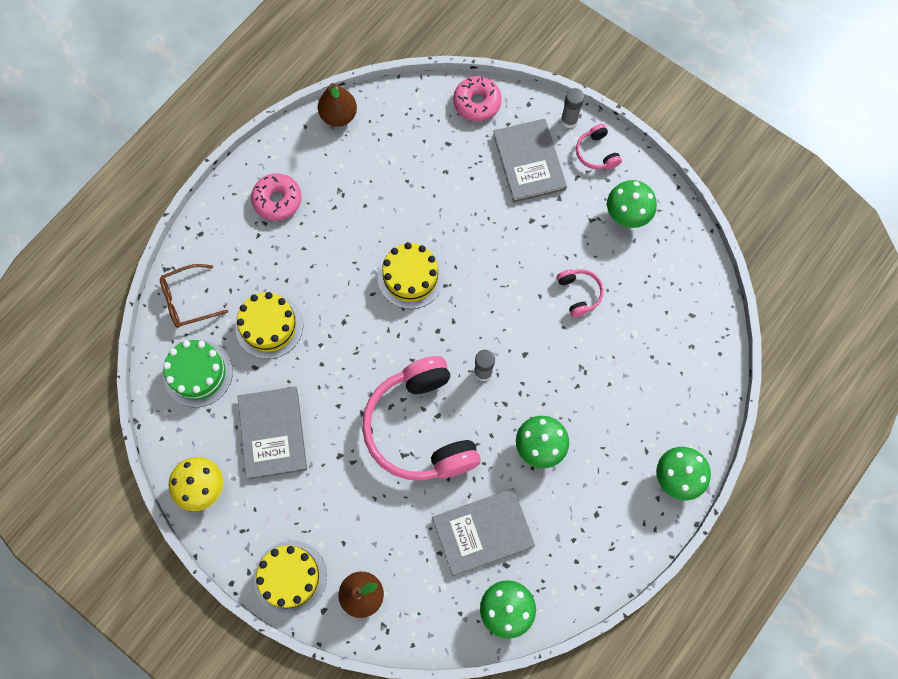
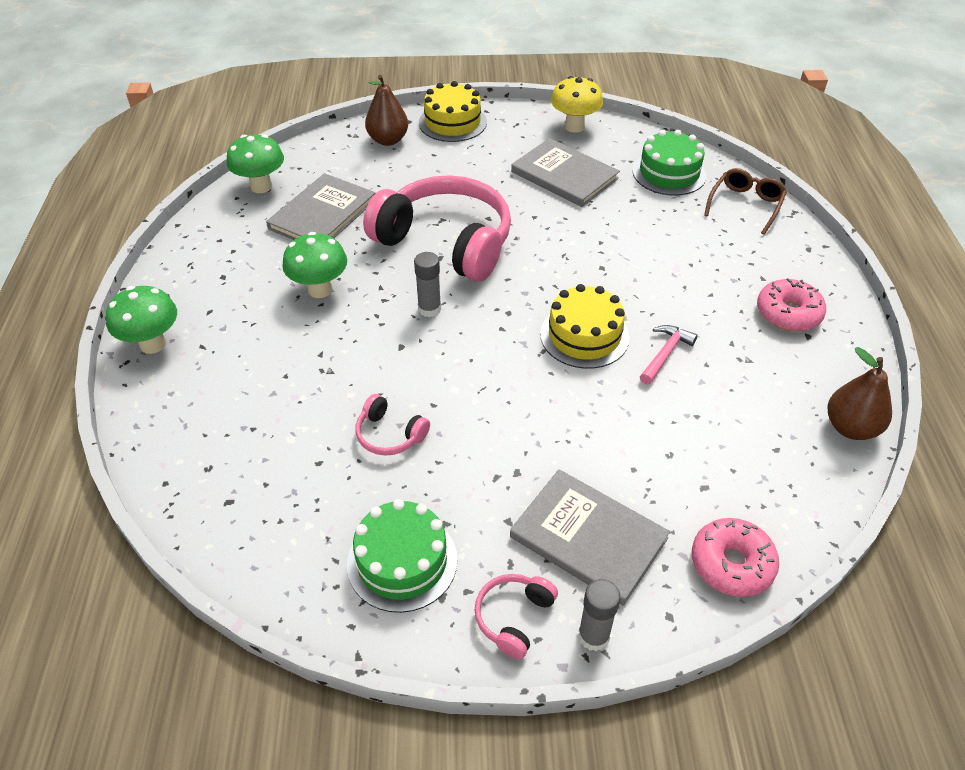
camera: 140 degrees right, 25 degrees down
(269, 326) = (659, 228): yellow cake -> none
(379, 229) = (665, 354): none -> pink hammer
(596, 153) = (514, 617): pink headphones -> pink headphones turned 90 degrees counterclockwise
(626, 216) = (402, 561): green mushroom -> green cake

